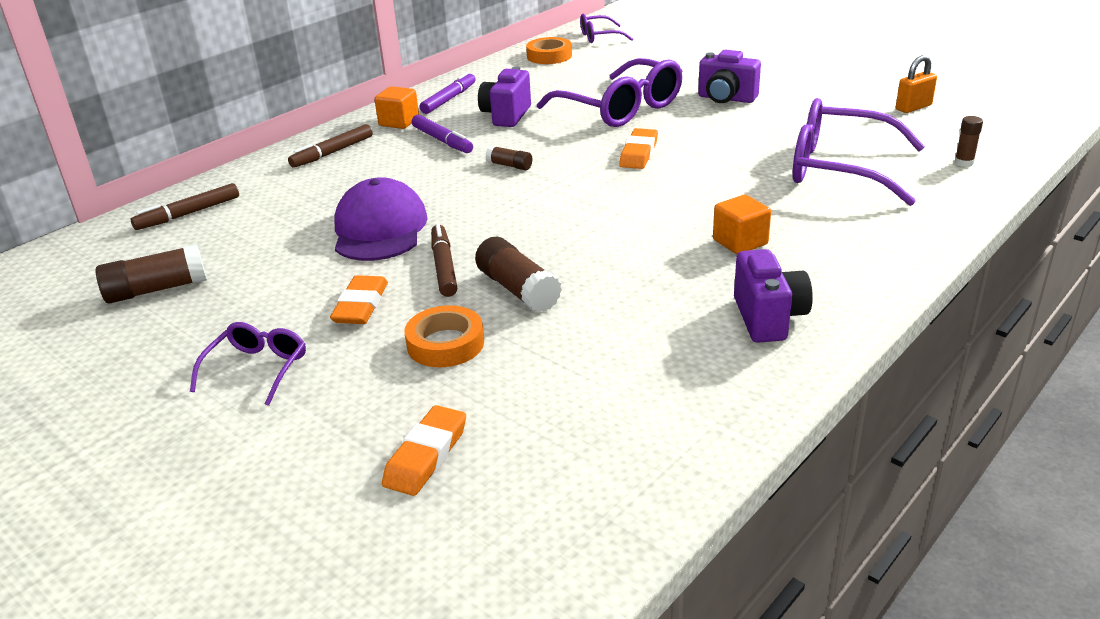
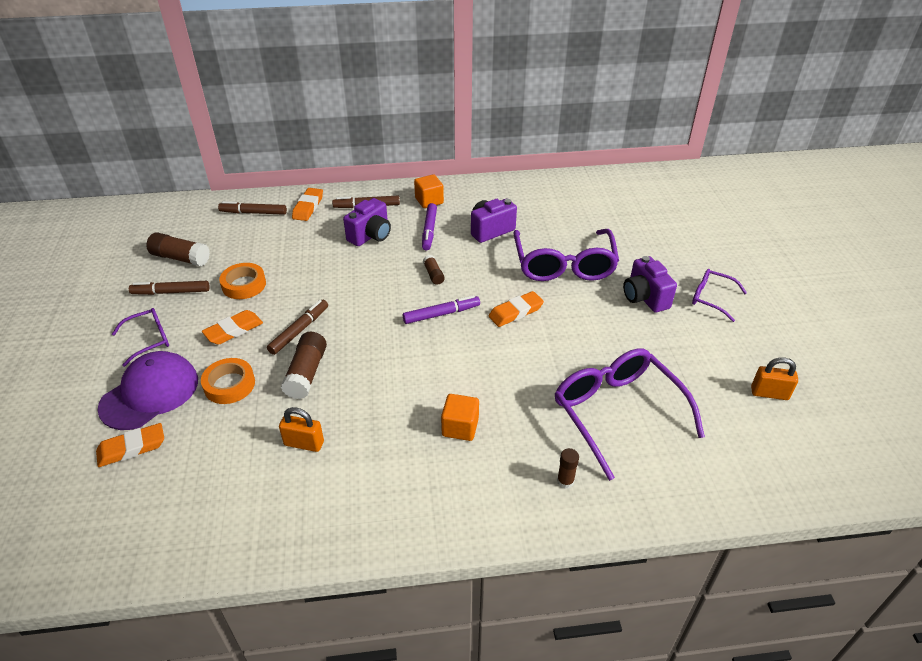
camera: 40 degrees right, 10 degrees up
(204, 320) = (171, 292): none -> brown marker
(257, 181) = (308, 207): none -> orange eraser
(379, 229) = (310, 281): purple cap -> purple cap (150, 393)
(449, 99) = (480, 196): purple marker -> purple marker (441, 314)
(549, 56) = (591, 189): orange tape -> orange tape (244, 285)
(600, 37) = (651, 187): purple glasses -> purple glasses (711, 298)
(620, 334) = (304, 443): none -> orange padlock
(768, 318) = (385, 496): purple camera -> purple camera (371, 236)
(964, 162) = (715, 471): brown glue stick -> brown glue stick (565, 481)

